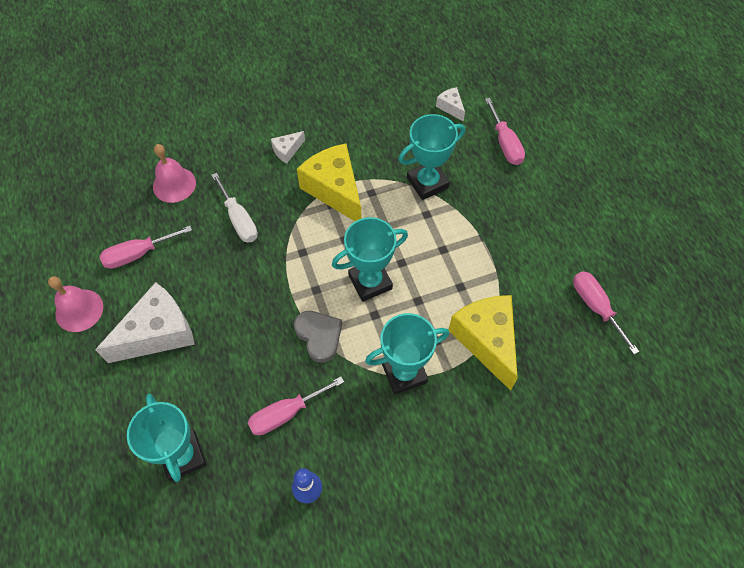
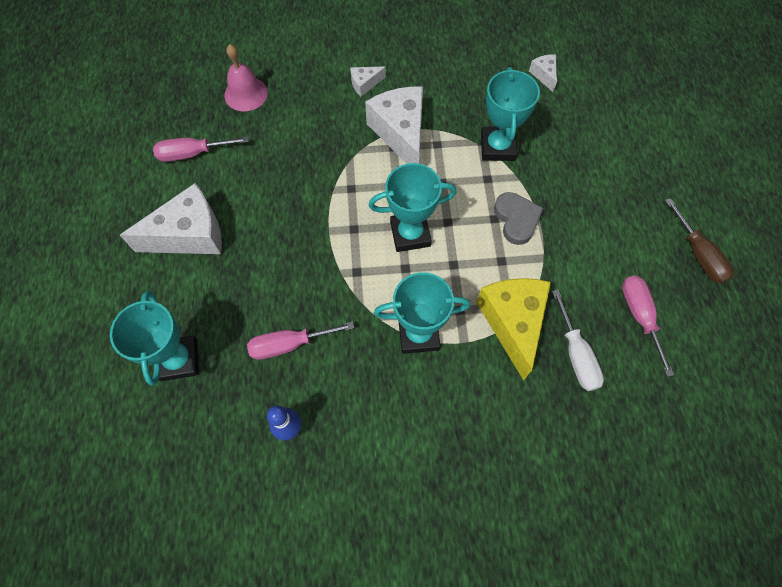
camera: 15 degrees right, 5 degrees up
(79, 310) = (123, 195): pink bell -> none
(239, 219) = (298, 142): white screwdriver -> white screwdriver (576, 354)
(319, 336) = (343, 276): grey heart -> grey heart (516, 219)
(334, 190) = (401, 133): yellow cheese -> white cheese
(427, 183) = (497, 147): turquoise trophy -> turquoise trophy turned 75 degrees counterclockwise
(505, 144) = (590, 124): pink screwdriver -> none
(630, 239) = (698, 254): none -> brown screwdriver

